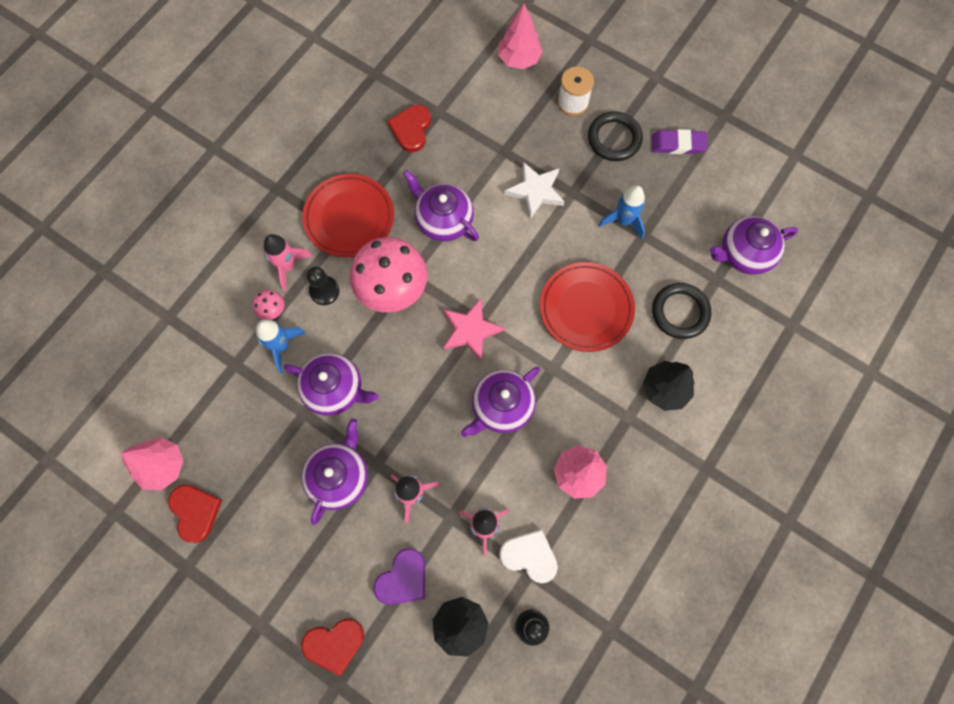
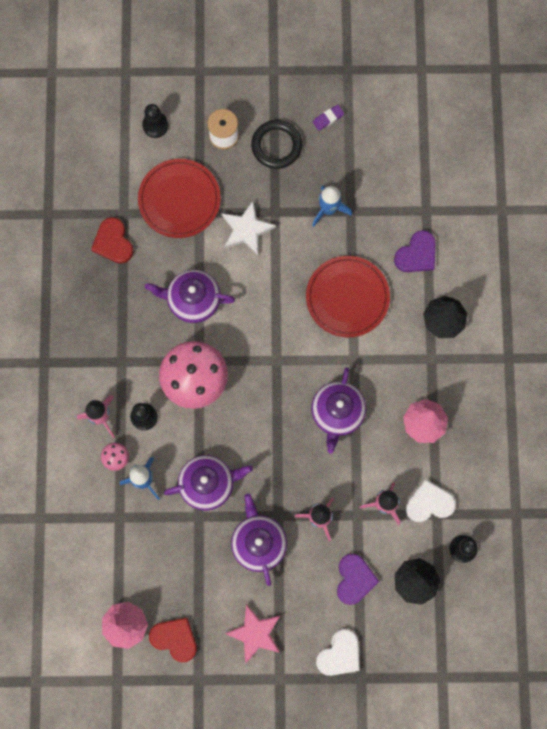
camera: 35 degrees left, 5 degrees up
(334, 644) = (339, 654): red heart -> white heart
(349, 218) = (119, 347): red plate -> red plate (179, 200)
(470, 331) = (275, 372): pink star -> pink star (255, 633)
(519, 59) = (155, 125): pink tree -> black pawn
(678, 144) = (328, 118): purple eraser -> purple eraser, size x0.63
(680, 312) = (416, 254): black ring -> purple heart
(744, 253) = (433, 176): purple teapot -> none

